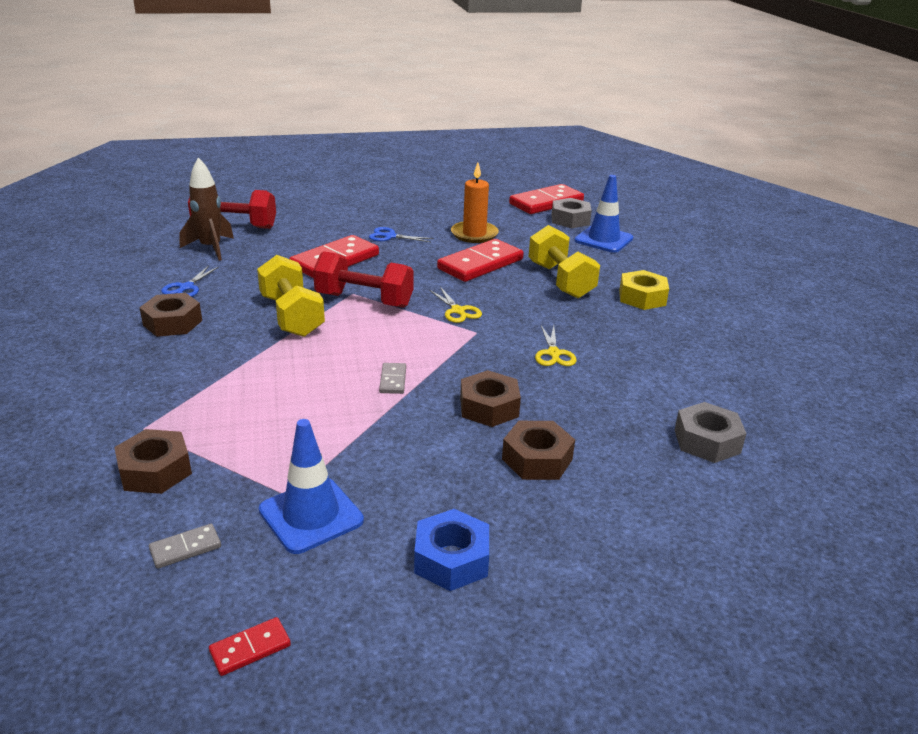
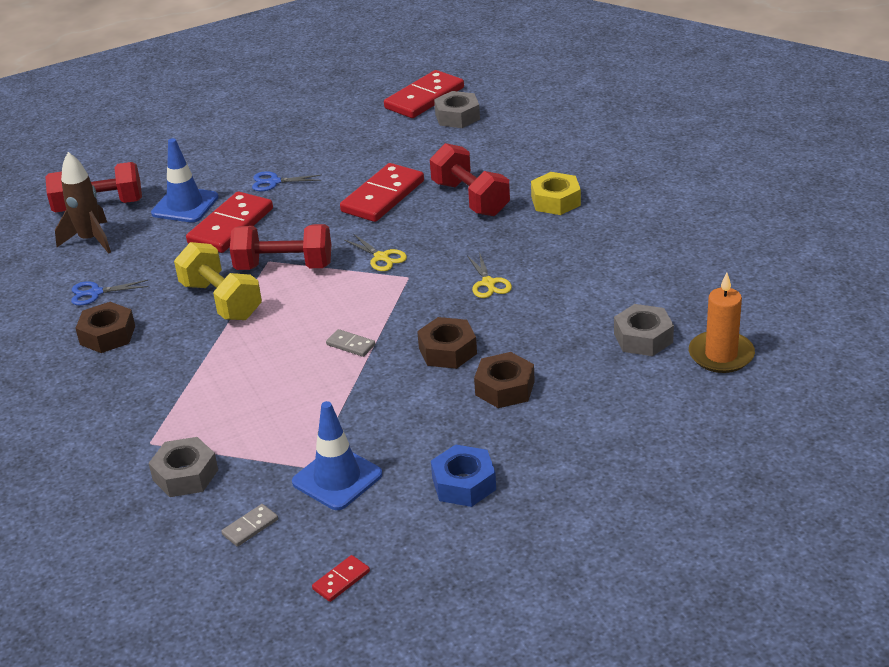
camera: 10 degrees left, 5 degrees up
(155, 471) = (185, 475): brown nut -> grey nut
(186, 287) = (95, 293): blue scissors -> blue scissors turned 75 degrees clockwise
(393, 380) = (350, 345): grey domino -> grey domino turned 45 degrees counterclockwise
(474, 234) = (362, 159): orange candle -> orange candle (721, 355)
(560, 280) = (470, 198): yellow dumbbell -> red dumbbell
(603, 239) = (499, 136): blue traffic cone -> blue traffic cone (185, 205)

